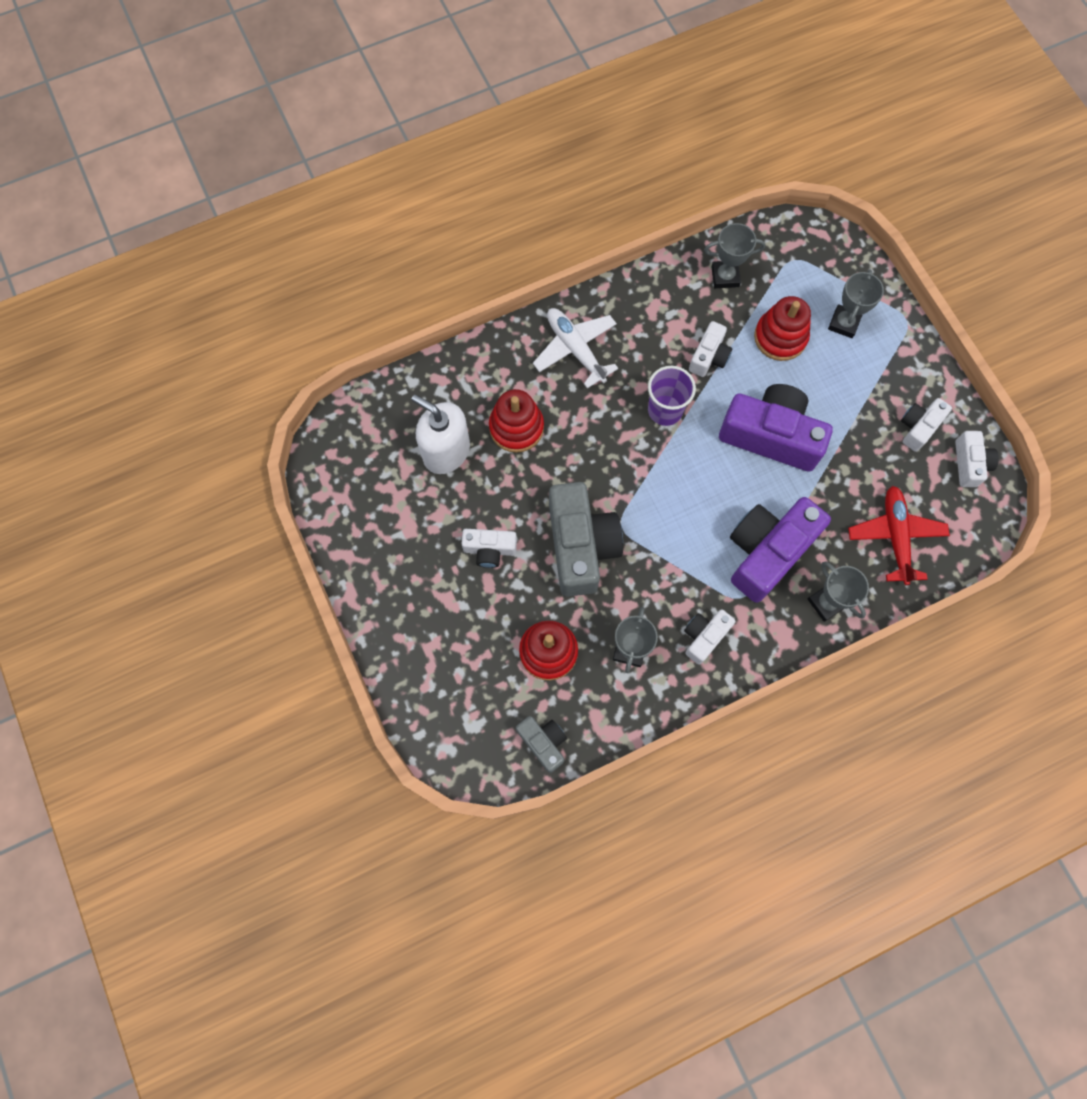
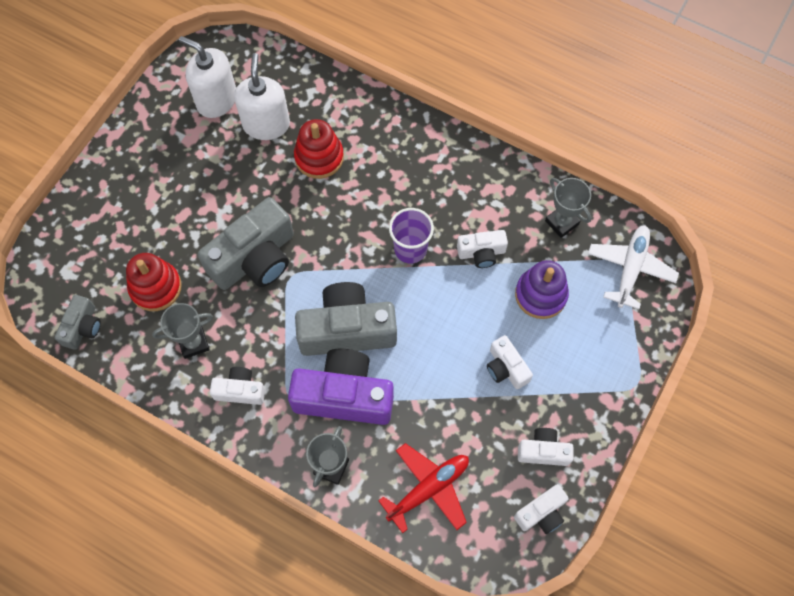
camera: 55 degrees right, 5 degrees down
(384, 479) = (216, 100): none -> white soap dispenser
(489, 550) = (209, 200): white camera -> white camera (506, 368)
(575, 349) = (413, 156): white plane -> white plane (630, 268)
(706, 511) = (347, 330): none -> grey camera
(771, 436) = (447, 339): purple camera -> none
(780, 337) = (540, 295): red stacking toy -> purple stacking toy
(844, 323) = (593, 336): grey trophy -> none

